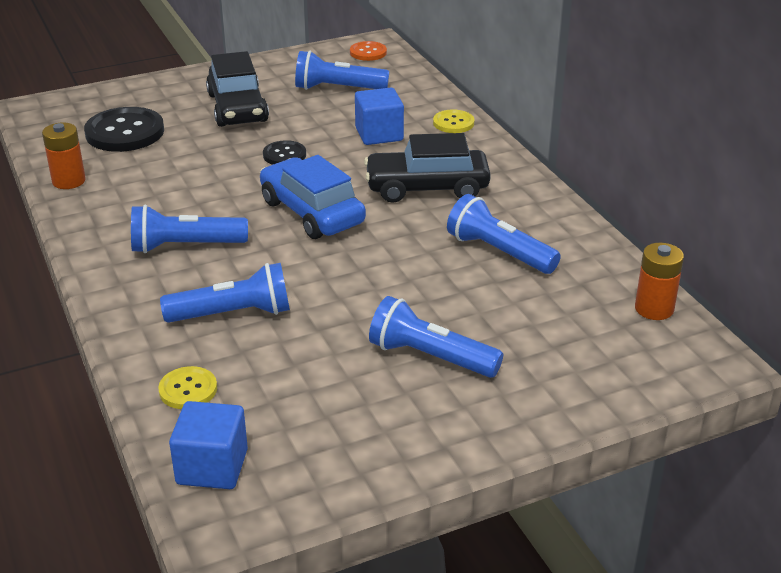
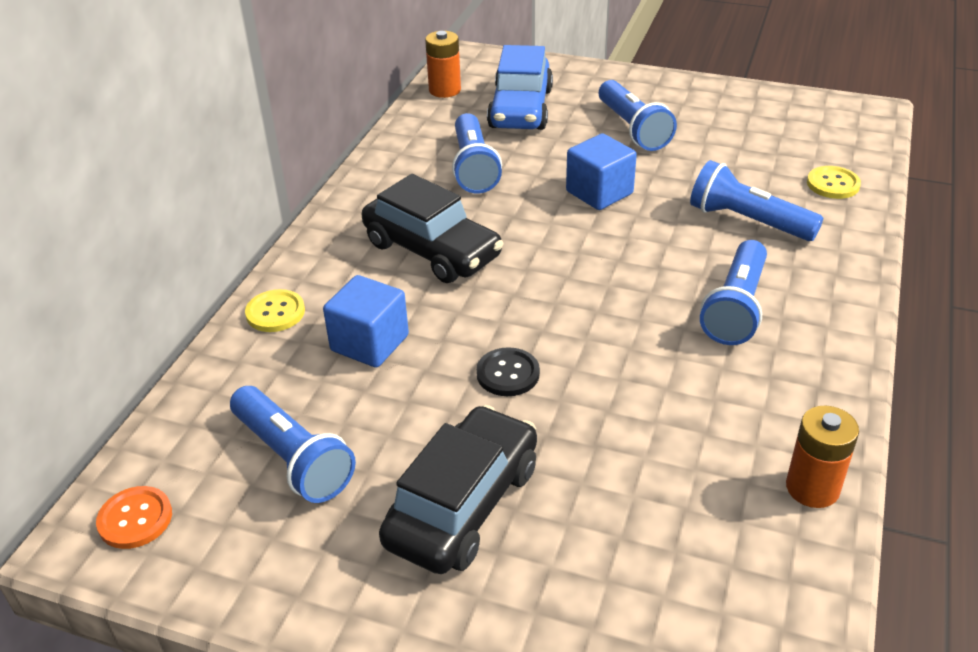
camera: 135 degrees left, 5 degrees up
(125, 132) = (667, 553): black button -> none
(185, 246) = (735, 308): blue flashlight -> blue flashlight turned 75 degrees clockwise
(212, 467) = (850, 136): blue cube -> blue cube (599, 192)
(312, 212) = (571, 281): blue car -> blue car (520, 109)

